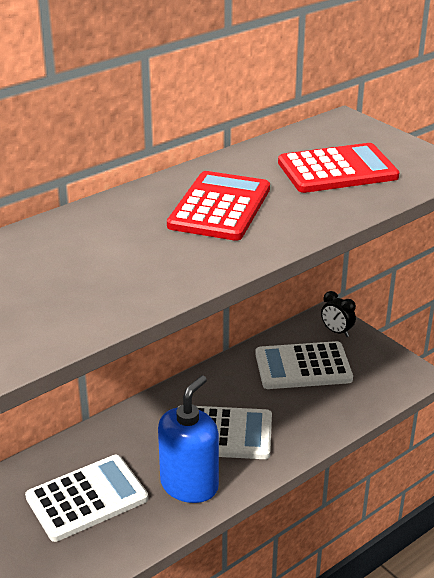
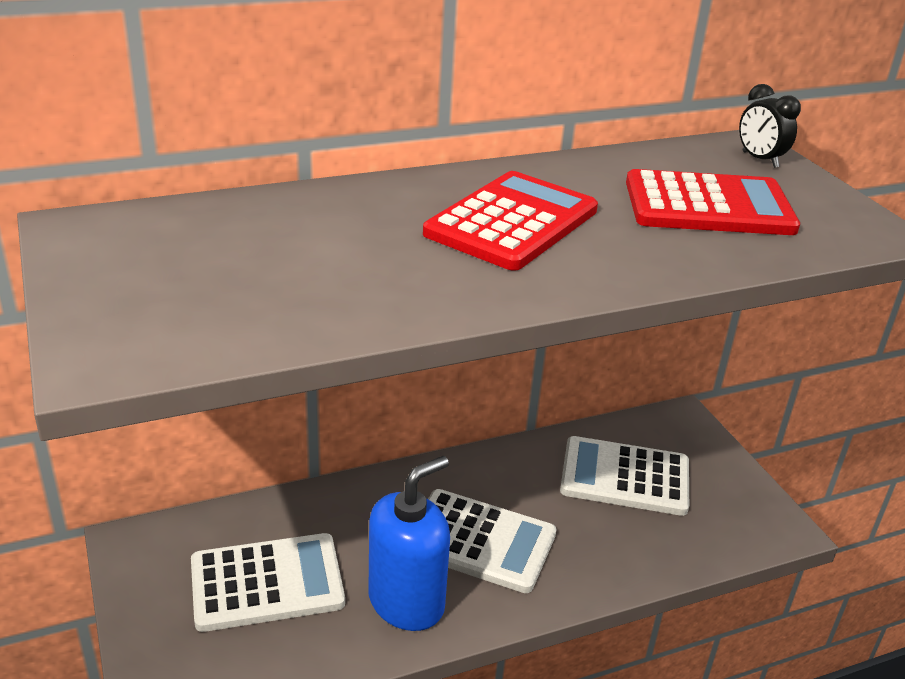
camera: 15 degrees right, 0 degrees up
(336, 331) = (689, 440): black clock -> black clock (759, 160)

